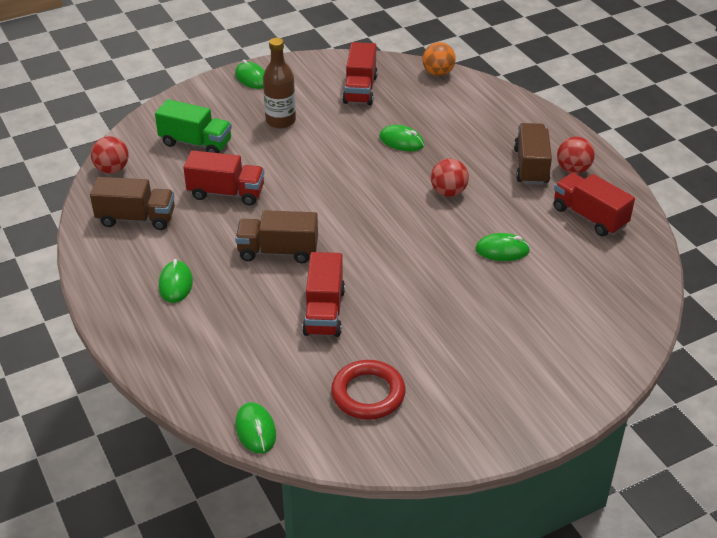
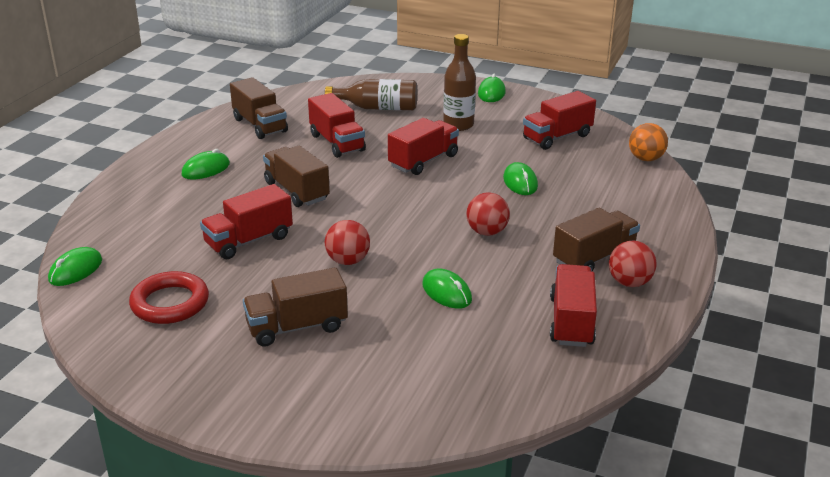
camera: 50 degrees right, 10 degrees down
(112, 169) = (301, 95): red ball -> red ball (348, 261)
(196, 143) = (377, 108): green truck -> brown bottle
(314, 167) = (423, 161): none -> red truck
(470, 341) = (297, 327): none -> brown truck

